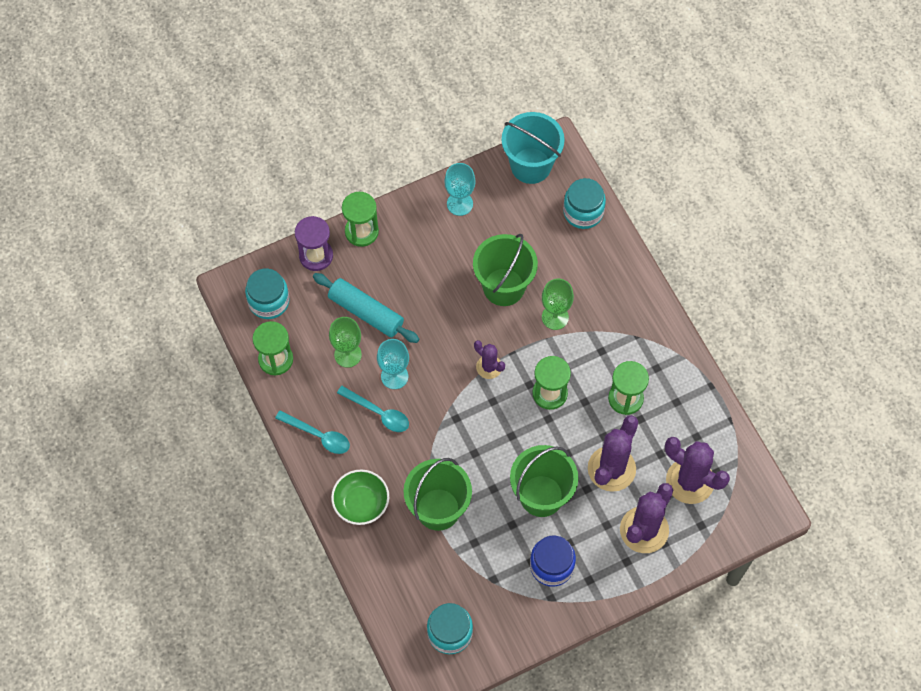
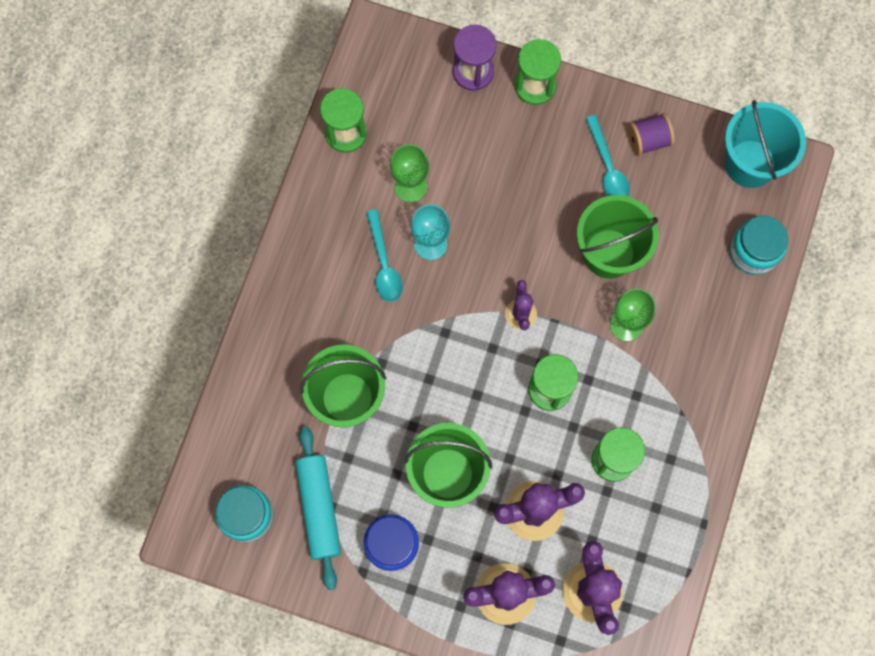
camera: 45 degrees right, 10 degrees up
(269, 301) = (392, 76): turquoise jar -> none
(318, 435) = (313, 235): turquoise spoon -> turquoise spoon (608, 167)
(361, 503) = (289, 329): green bowl -> none
(366, 312) = (464, 163): turquoise rolling pin -> turquoise rolling pin (319, 508)
(459, 204) = (648, 140): turquoise goblet -> purple spool

